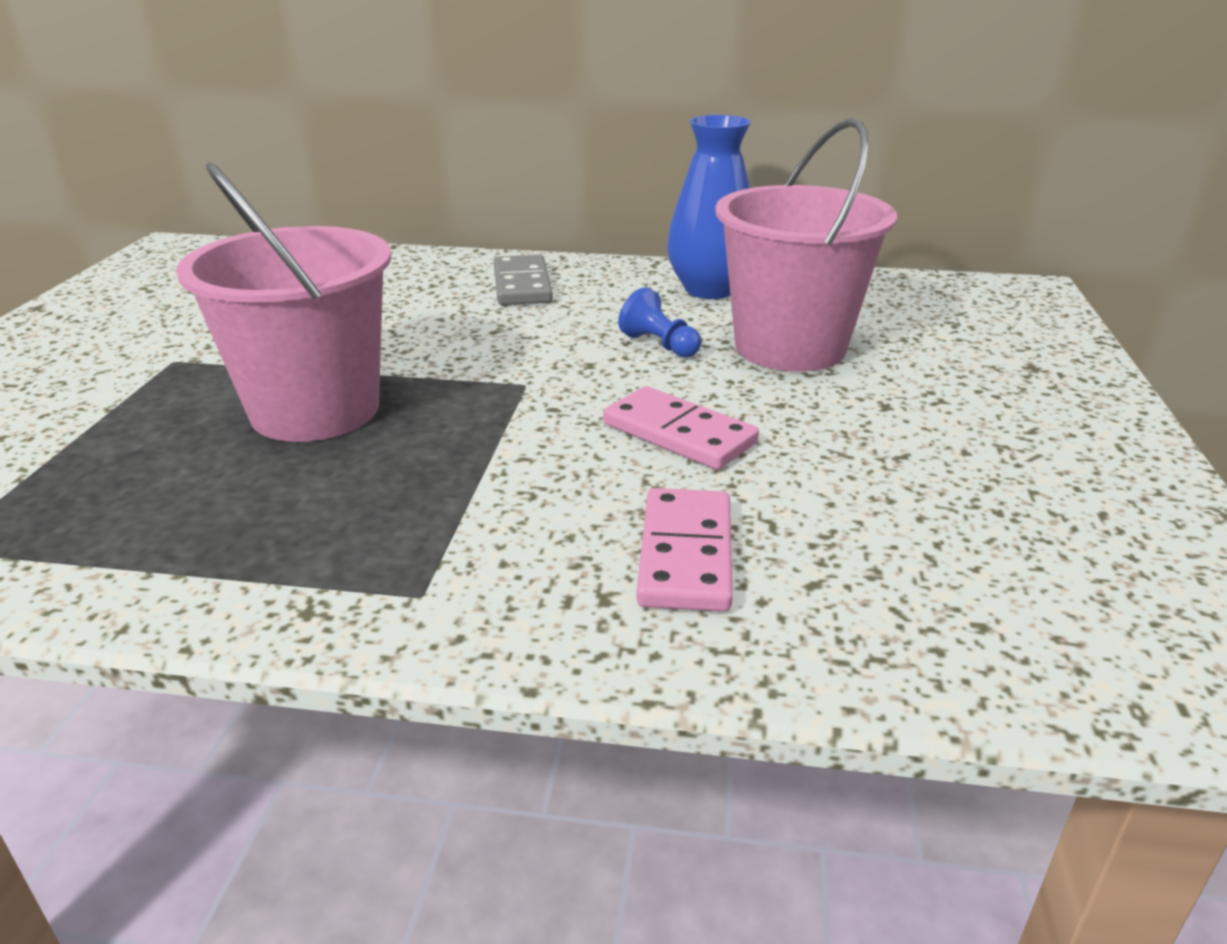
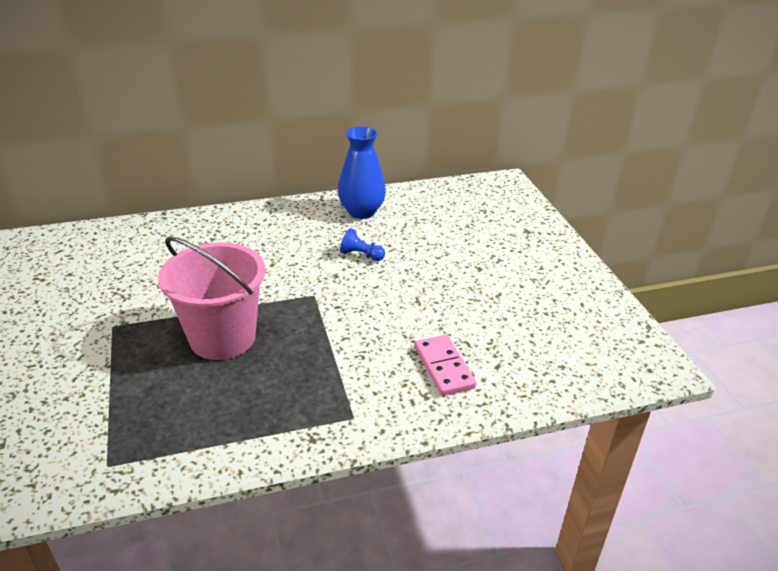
camera: 25 degrees left, 5 degrees up
(522, 285) = (263, 229): grey domino -> none
(679, 433) = (403, 306): pink domino -> none
(790, 347) = (421, 243): pink bucket -> none

